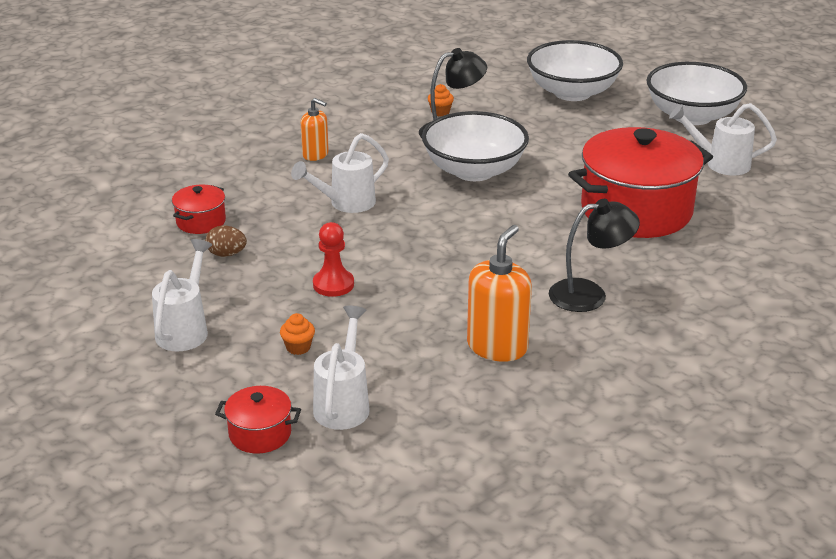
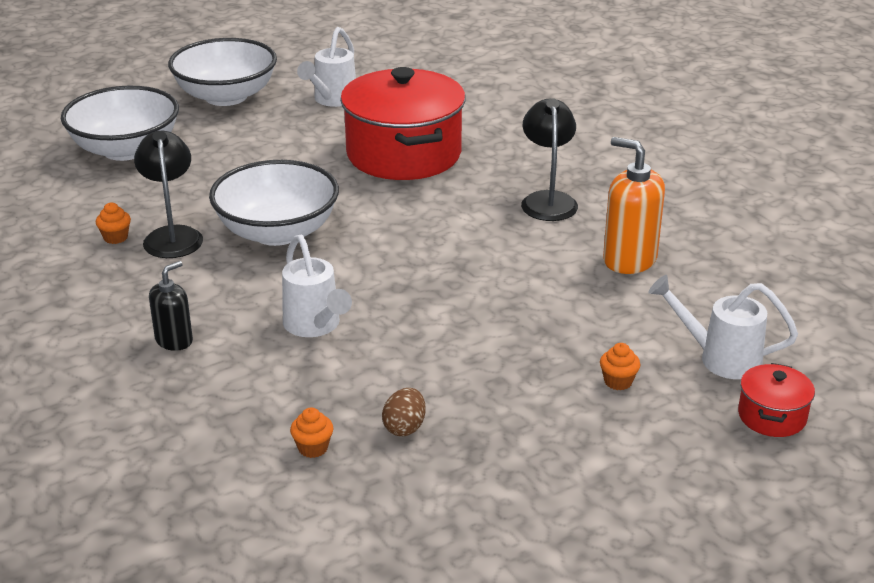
camera: 80 degrees left, 0 degrees up
(185, 329) = (570, 467): white watering can -> none
(201, 222) = (313, 448): red pot -> orange cupcake
(315, 155) = (174, 340): orange soap dispenser -> black soap dispenser
(333, 284) = (496, 349): red pawn -> none

